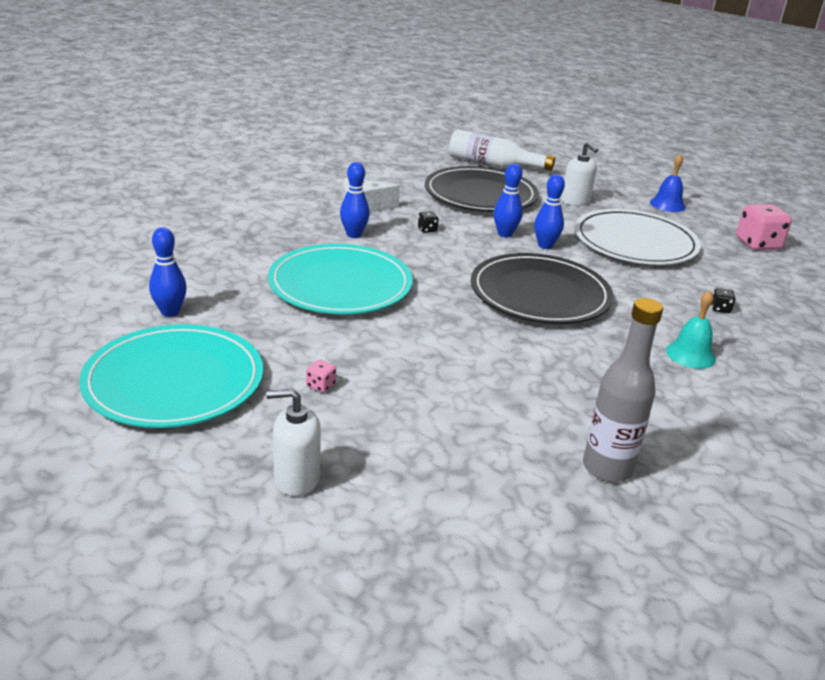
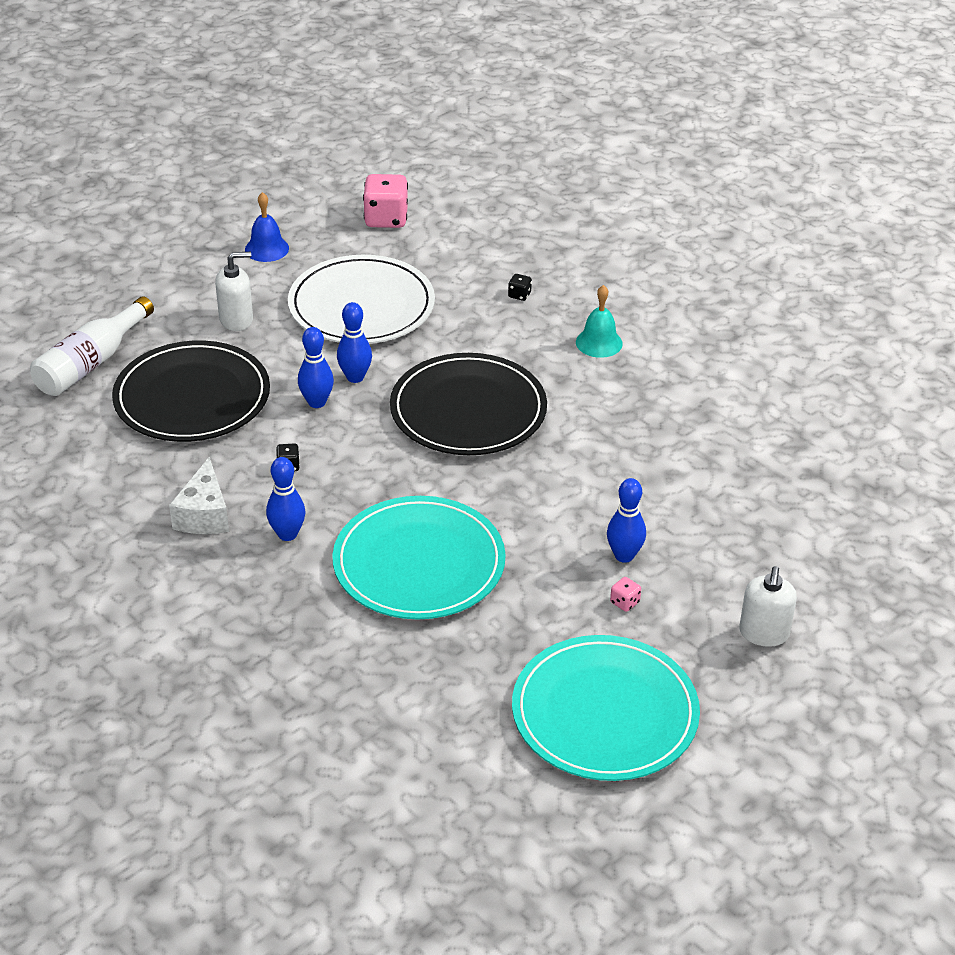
camera: 75 degrees left, 10 degrees up
(170, 312) = (460, 715): blue bowling pin -> blue bowling pin (624, 555)
(607, 468) = (759, 444): grey bottle -> none

